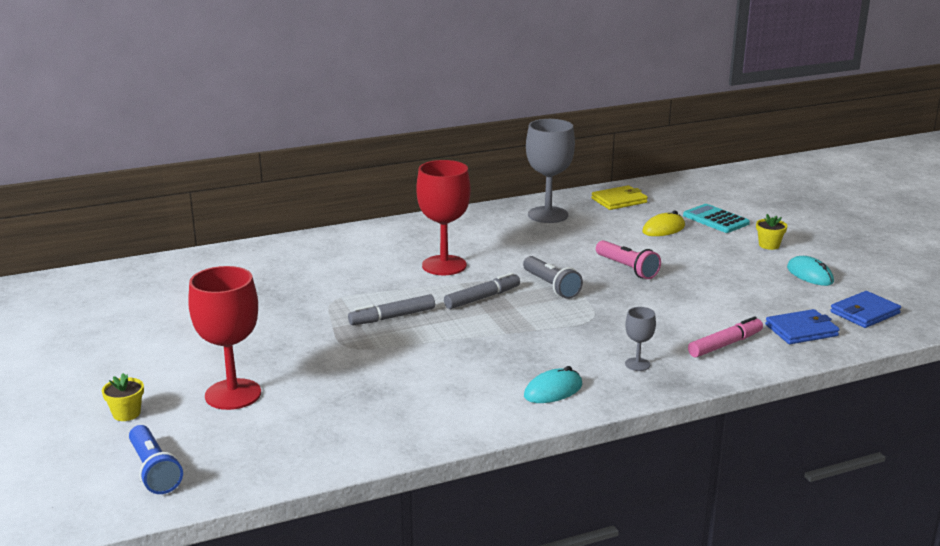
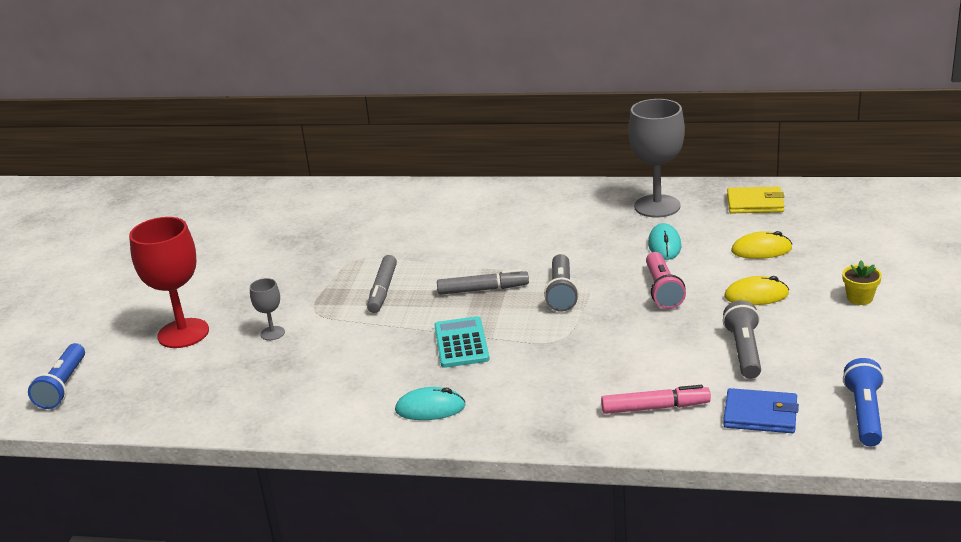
camera: 35 degrees right, 5 degrees up
(126, 413) = (97, 329): yellow flower pot -> none
(392, 317) = (383, 290): grey marker -> grey marker turned 90 degrees counterclockwise
(444, 265) = (489, 244): red goblet -> none
(637, 364) = (540, 404): grey goblet -> grey goblet (272, 333)
(699, 258) = (756, 296): none -> yellow mouse
(715, 219) = (837, 250): turquoise calculator -> turquoise calculator (461, 343)
(737, 294) = (744, 351): none -> grey flashlight
(810, 275) = (860, 348): turquoise mouse -> turquoise mouse (664, 245)
(864, 313) = (864, 414): blue wallet -> blue flashlight

